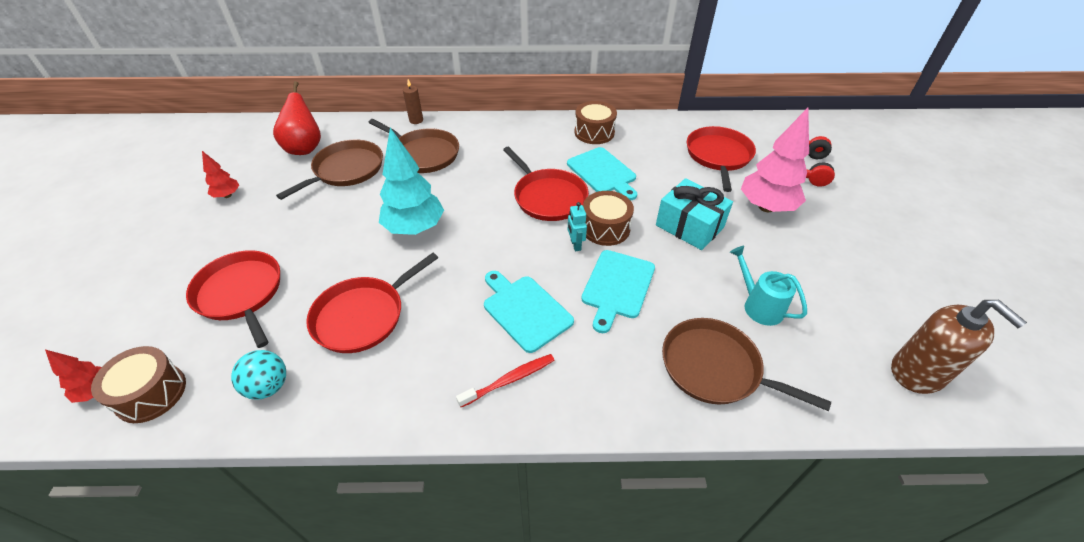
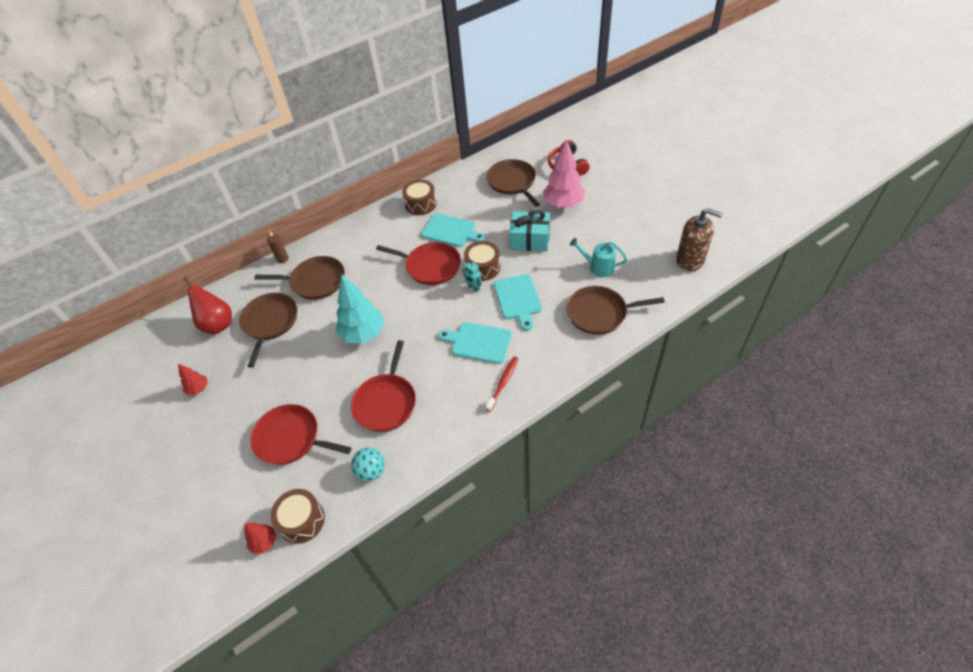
camera: 30 degrees left, 5 degrees up
(718, 156) = (512, 182): red pan -> brown pan

